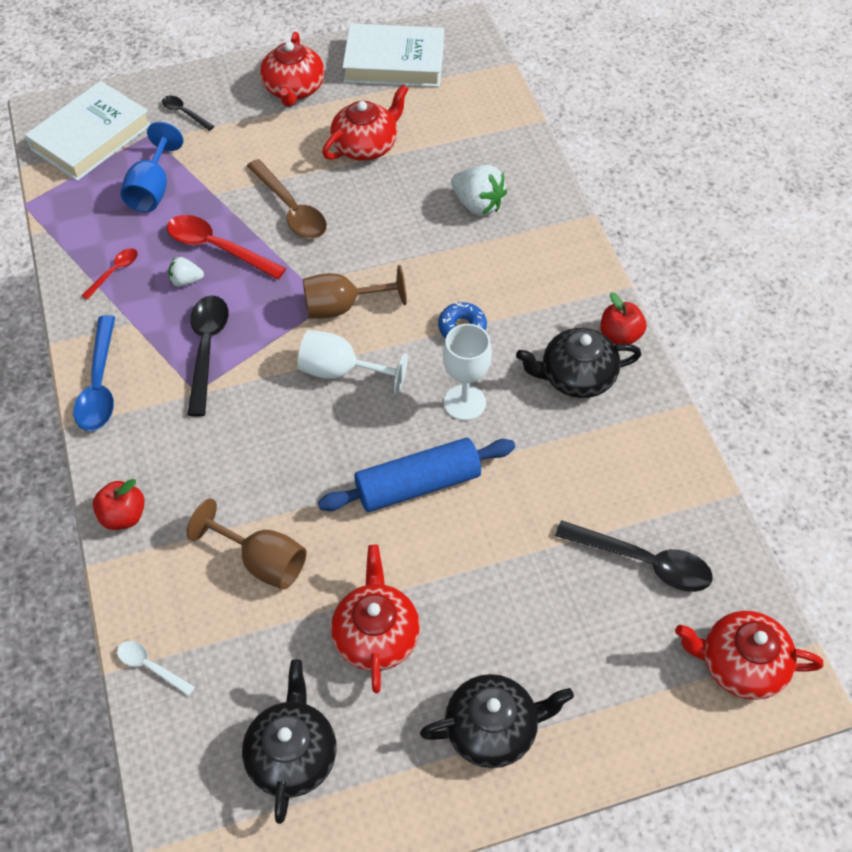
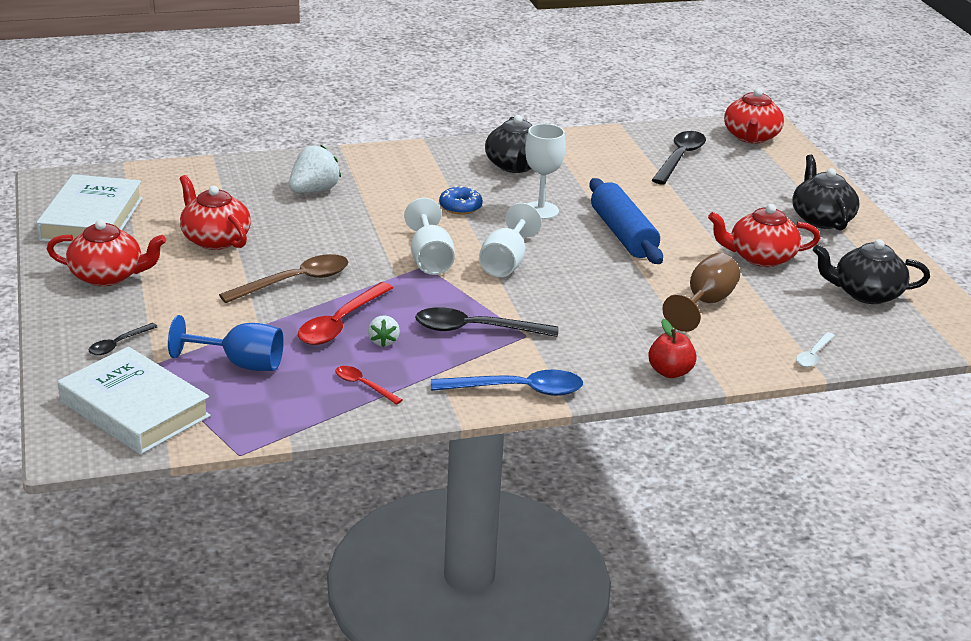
camera: 90 degrees left, 25 degrees down
(342, 307) = (430, 259): brown goblet -> white goblet
(620, 336) = (474, 146): red apple -> none

